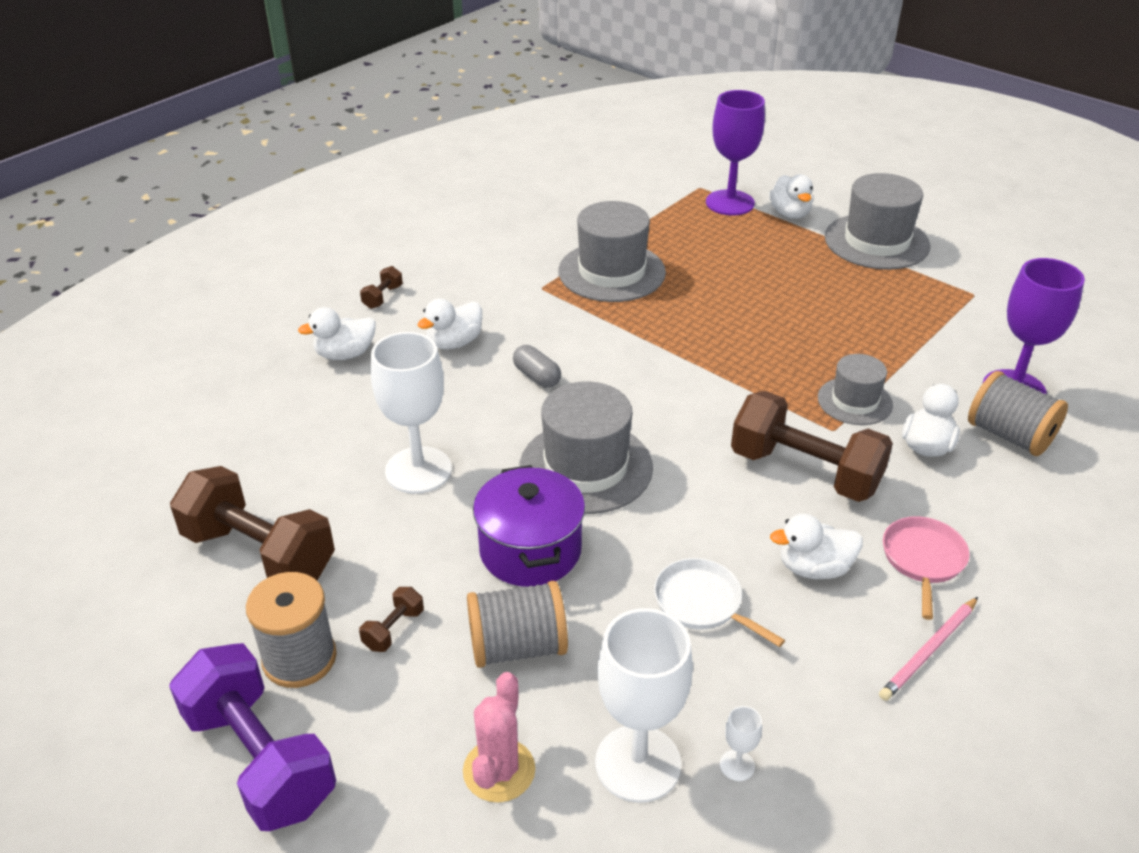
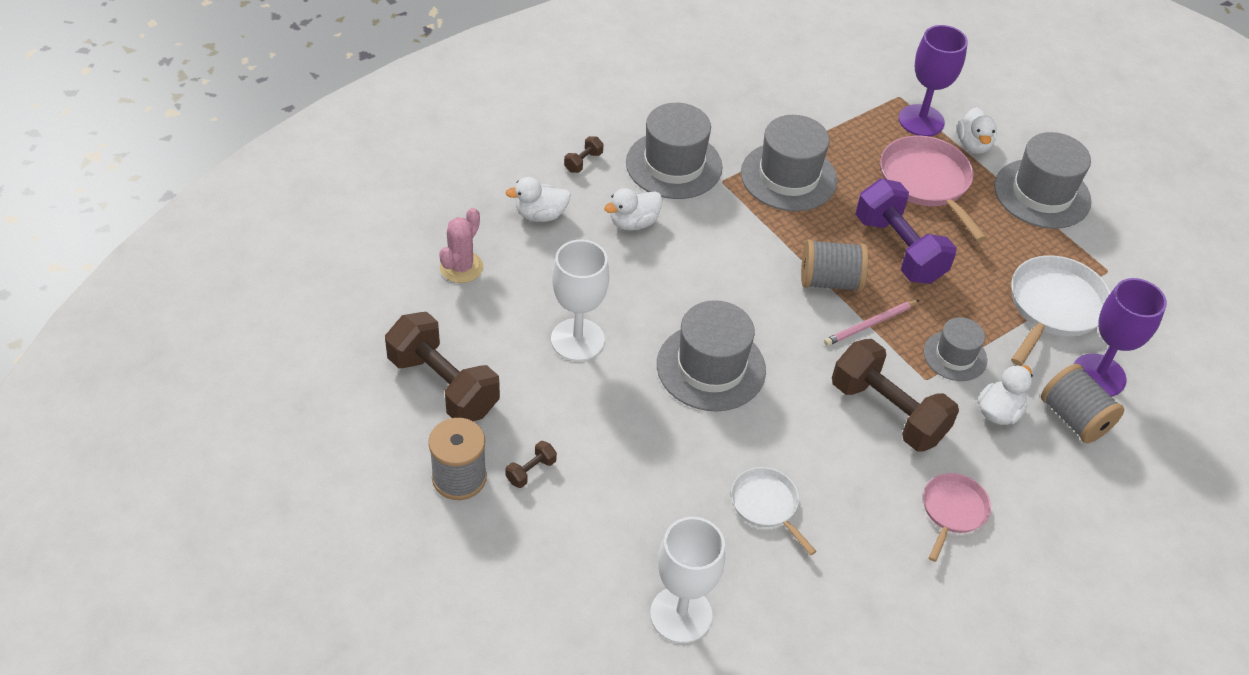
camera: 10 degrees right, 10 degrees up
(260, 759) = (420, 546): purple dumbbell -> purple dumbbell (899, 249)
(484, 283) = (674, 165): none -> grey hat
(499, 770) = (582, 595): pink cactus -> pink cactus (461, 267)
(517, 646) = (618, 506): grey spool -> grey spool (830, 281)
(530, 550) = (648, 430): purple pot -> none
(536, 376) = (694, 272): grey capsule -> none
(737, 765) = (751, 633): white goblet -> none
(757, 252) = (927, 183): none -> pink pan
(814, 568) = (863, 497): white duck -> none
(929, 651) = (926, 584): pink pencil -> pink pencil (870, 324)
(936, 336) = (1054, 307): none -> white pan

